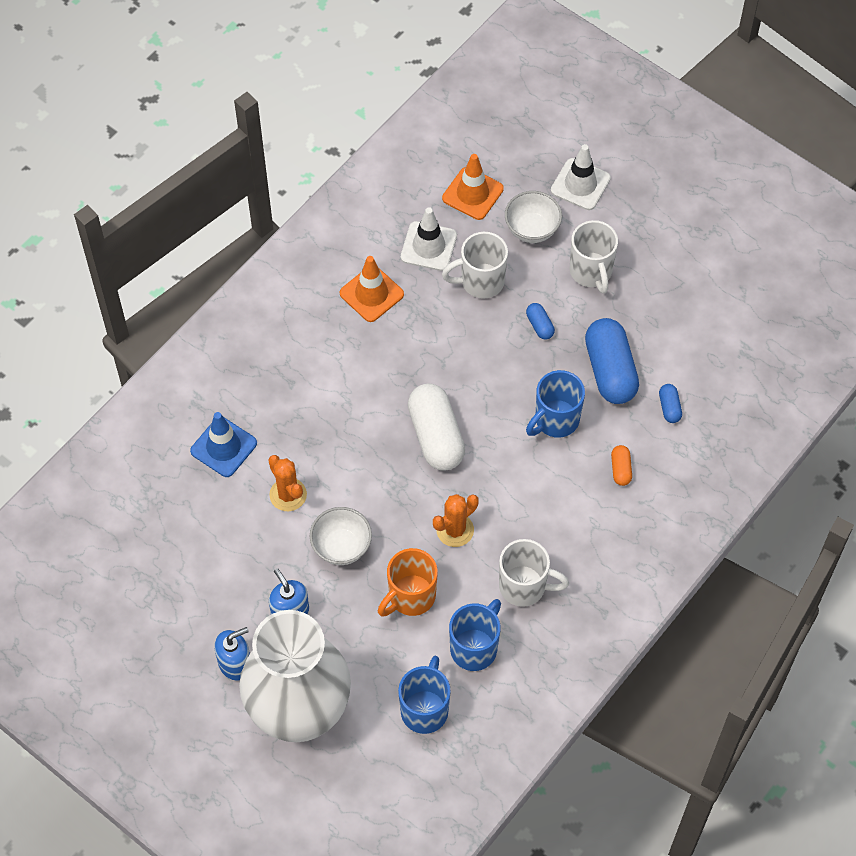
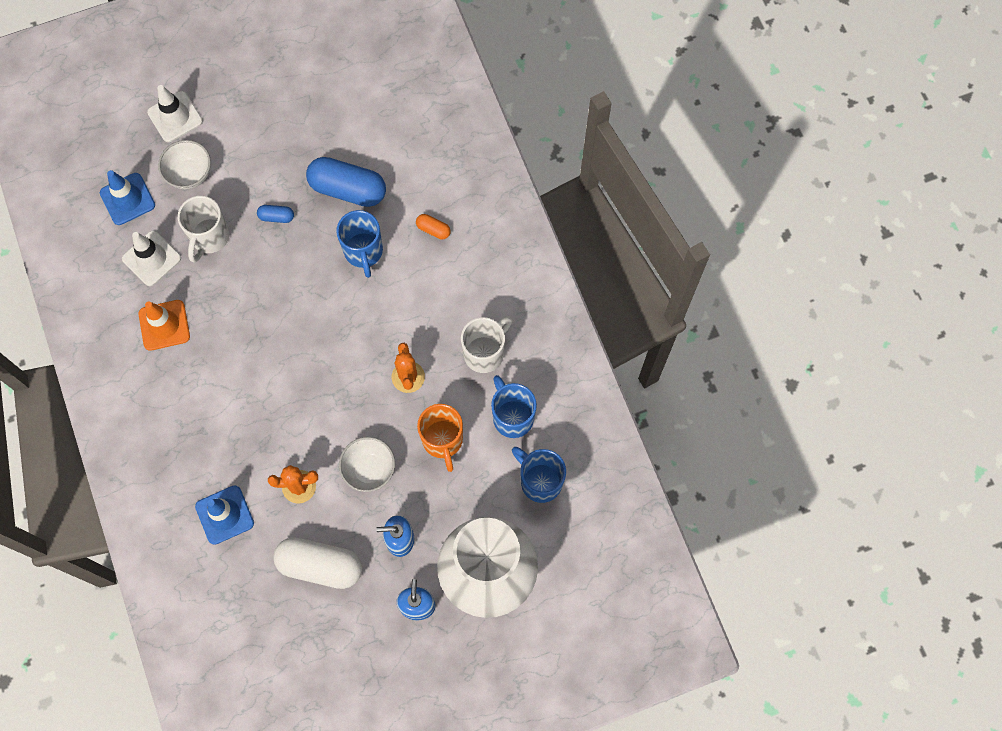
camera: 60 degrees left, 10 degrees up
(436, 436) = (320, 346): white capsule -> white capsule (320, 565)
(472, 193) = (127, 199): orange traffic cone -> blue traffic cone
(591, 272) = (256, 153): white mug -> none
(669, 407) = (405, 166): blue capsule -> none

